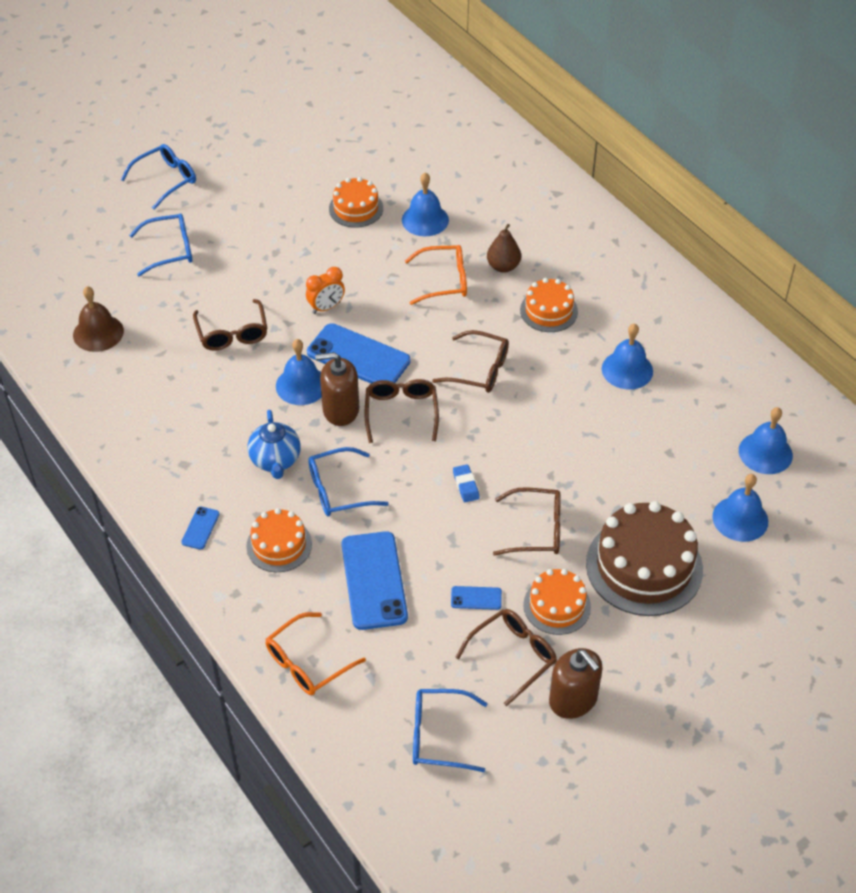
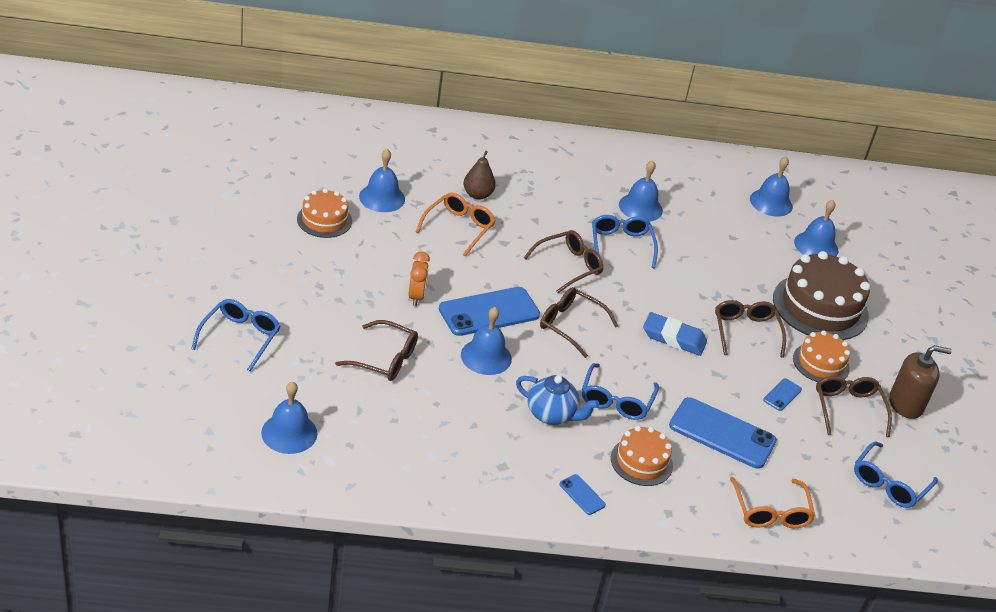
camera: 60 degrees left, 10 degrees down
(98, 333) = (289, 433): brown bell -> blue bell
(166, 180) = (148, 292): blue glasses -> blue glasses (621, 245)
(340, 410) = (534, 352): brown soap dispenser -> none
(465, 485) = (673, 338): blue eraser -> blue eraser, size x1.74
(536, 529) = (746, 332): brown glasses -> brown glasses turned 45 degrees counterclockwise
(548, 311) = (546, 203): orange cake -> none

